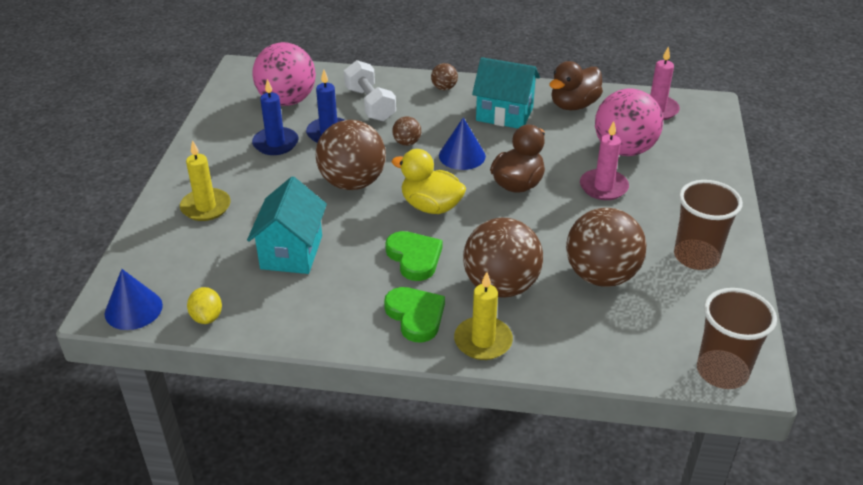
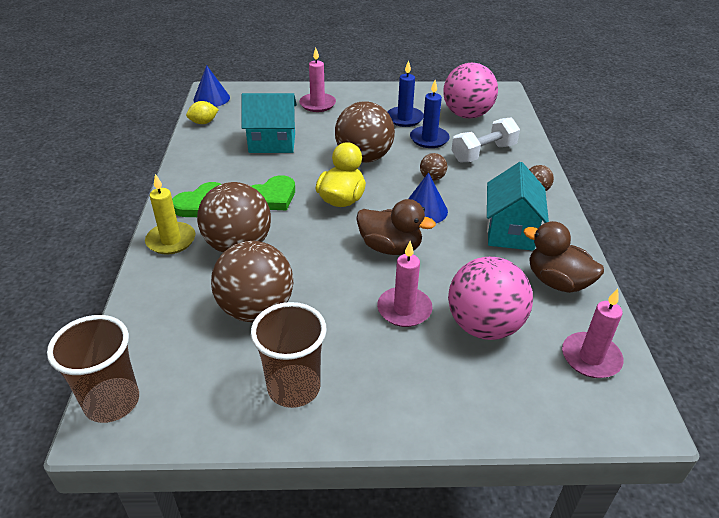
camera: 80 degrees right, 0 degrees up
(206, 207) = (317, 104): yellow candle -> pink candle

